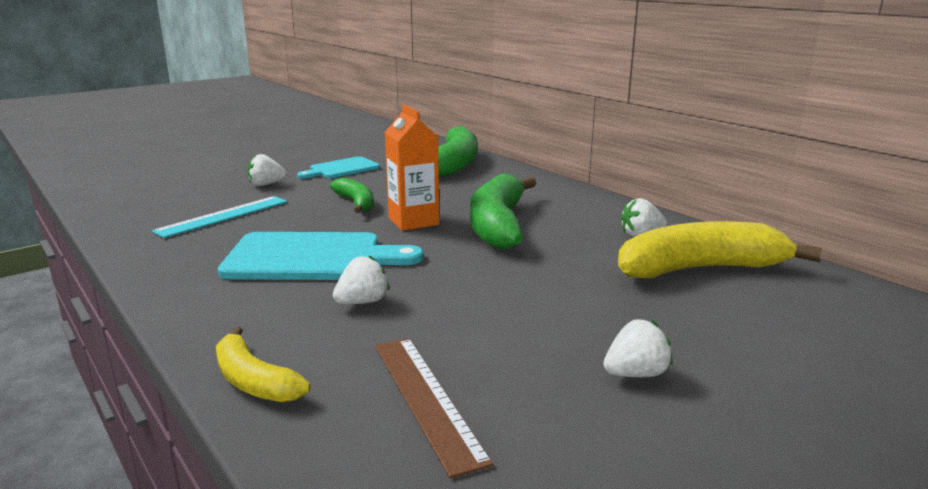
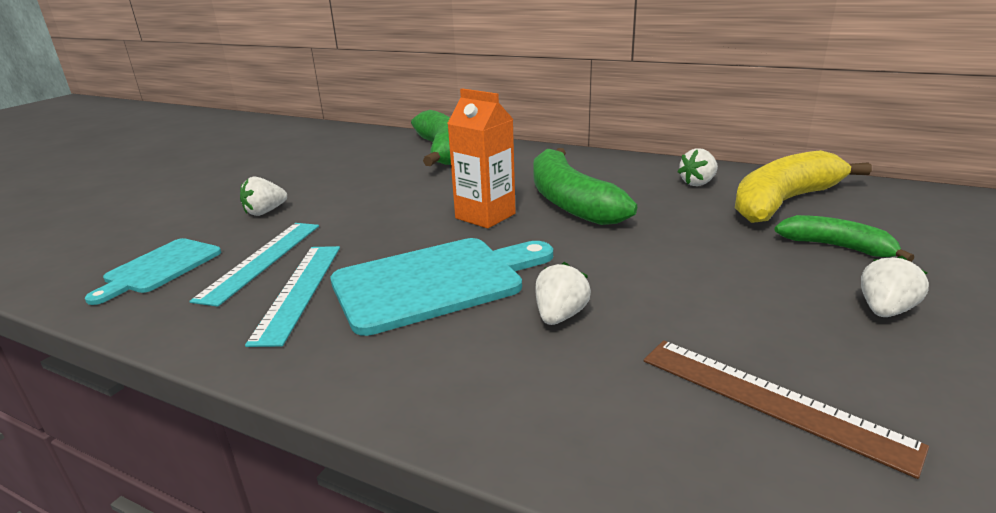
camera: 25 degrees left, 5 degrees up
(220, 241) = (299, 291): none -> turquoise ruler
(254, 381) = (580, 450): yellow banana -> none
(341, 169) = (330, 177): turquoise cutting board -> turquoise cutting board (160, 268)
(356, 203) = (398, 210): green banana -> green banana (836, 247)

